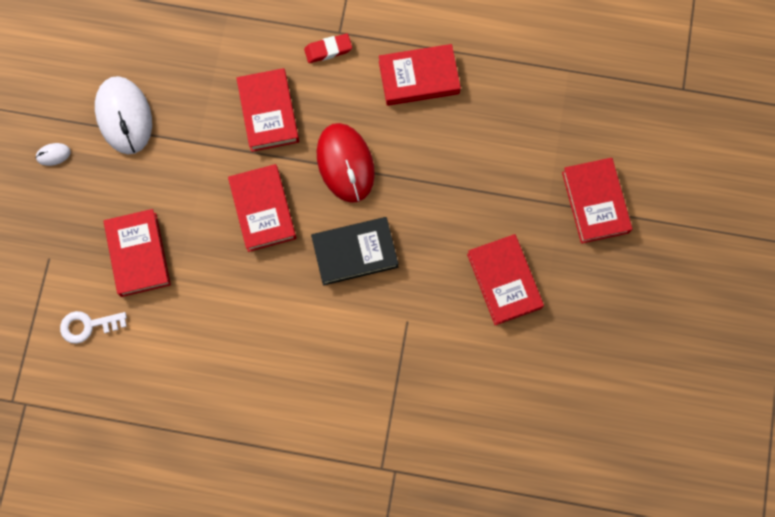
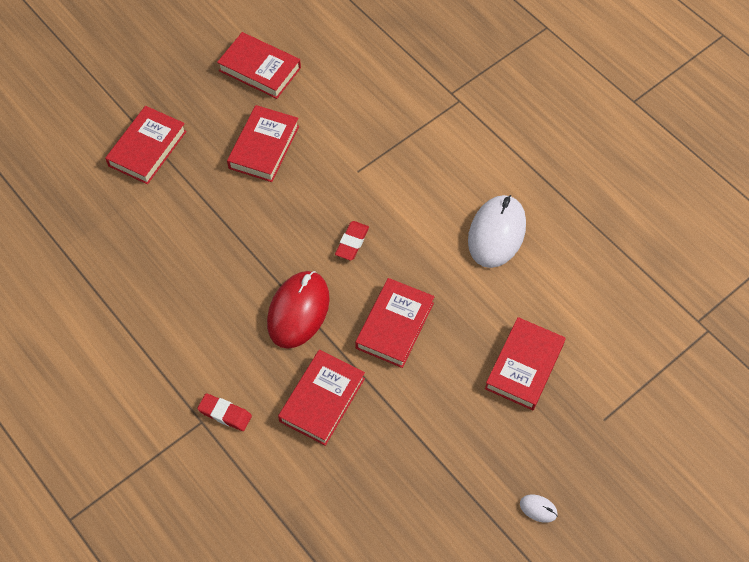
camera: 140 degrees left, 15 degrees down
(88, 326) = (606, 342): white key -> none
(124, 116) = (448, 494): white mouse -> white mouse (496, 233)
(355, 252) = (352, 242): black book -> red eraser
(419, 78) = (176, 332): red book -> red book (260, 69)

